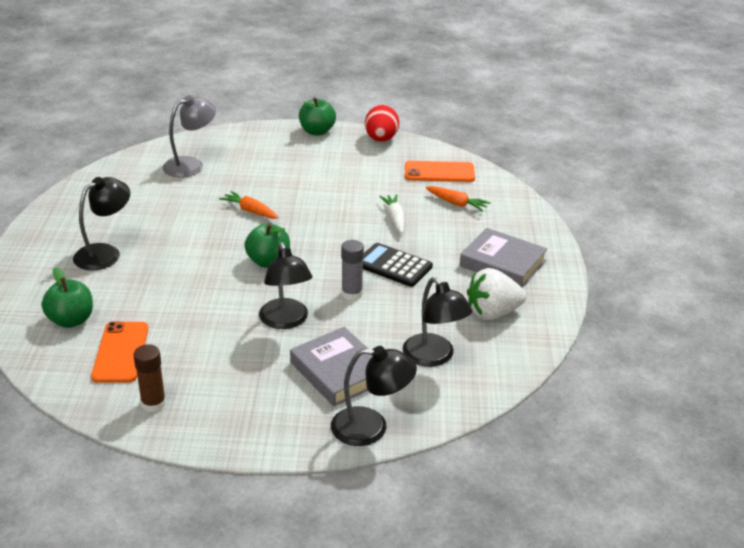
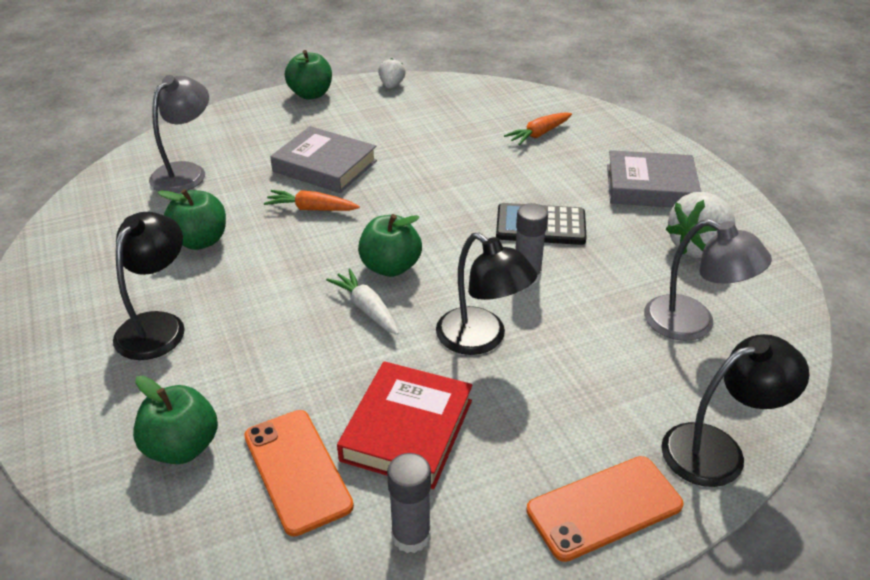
camera: 25 degrees left, 5 degrees up
(153, 403) = (411, 536): brown glue stick -> grey glue stick
(166, 211) = (200, 241): none -> green apple
(197, 354) = (407, 430): none -> red book
(339, 371) = (607, 385): grey book -> grey book (325, 166)
(381, 139) = (391, 85): red egg -> white strawberry
(395, 218) = (489, 169): white carrot -> white carrot (366, 308)
(434, 357) = (693, 324): black lamp -> grey lamp
(439, 172) = (487, 105): orange phone -> orange phone (604, 508)
(456, 204) = (538, 134): orange carrot -> orange carrot turned 135 degrees clockwise

